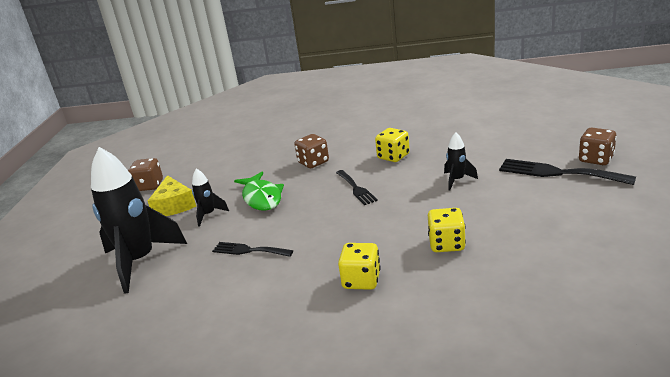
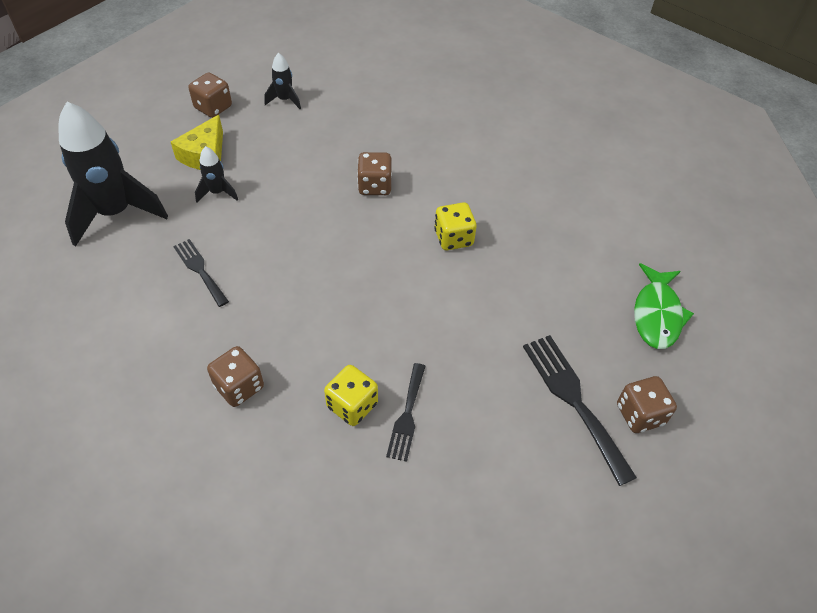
camera: 30 degrees right, 25 degrees up
(262, 198) = (279, 204): green fish -> green fish (657, 314)
(356, 188) = (367, 259): black fork -> black fork (407, 415)
(361, 280) = (239, 387): yellow dice -> brown dice
(457, 180) = (466, 326): black rocket -> black rocket (285, 100)

